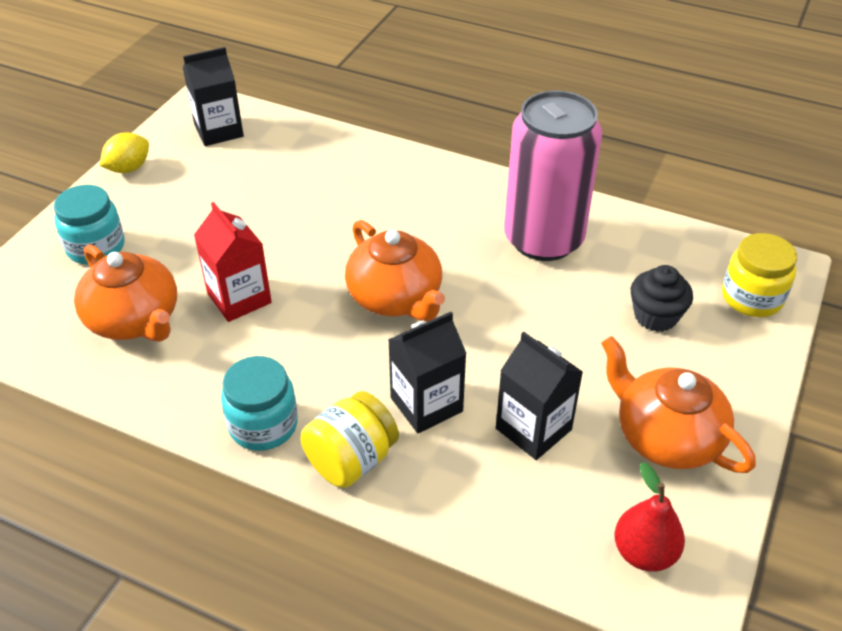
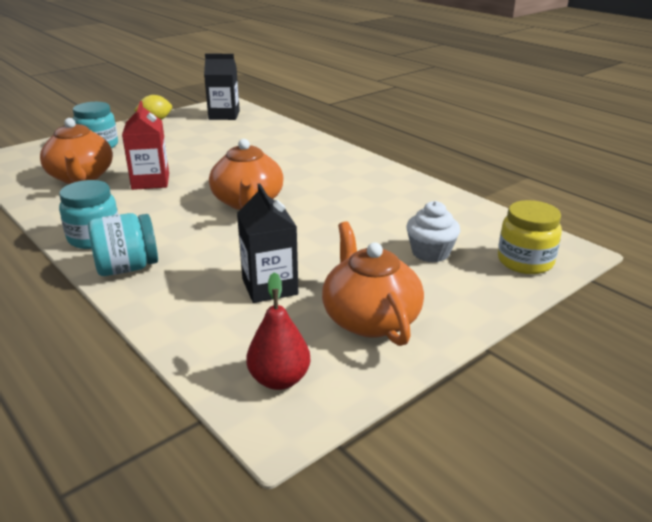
camera: 25 degrees right, 15 degrees down
(351, 460) = (127, 268): yellow jar -> turquoise jar
(426, 404) = (208, 255): black carton -> none
(543, 239) = (383, 197): pink can -> none
(655, 316) = (430, 253): black cupcake -> white cupcake

